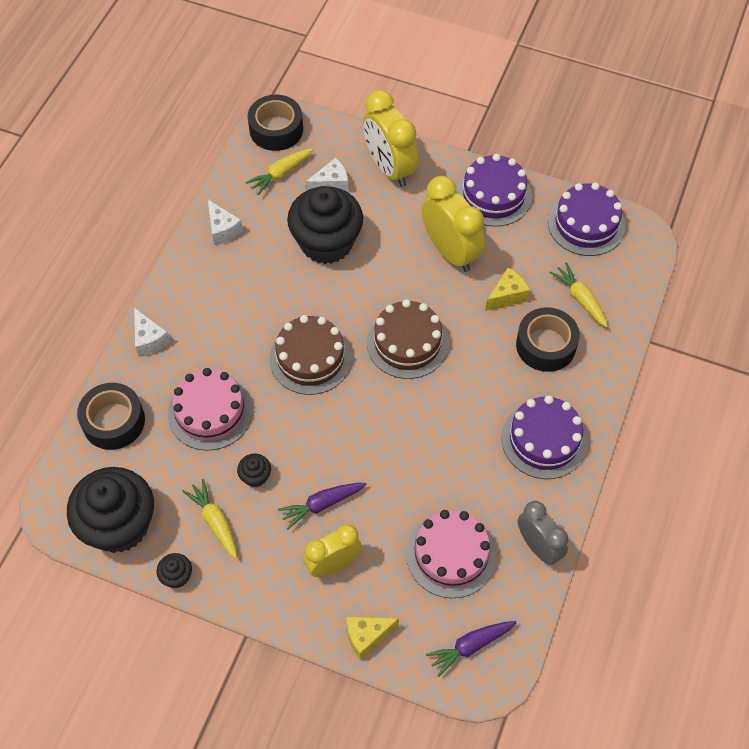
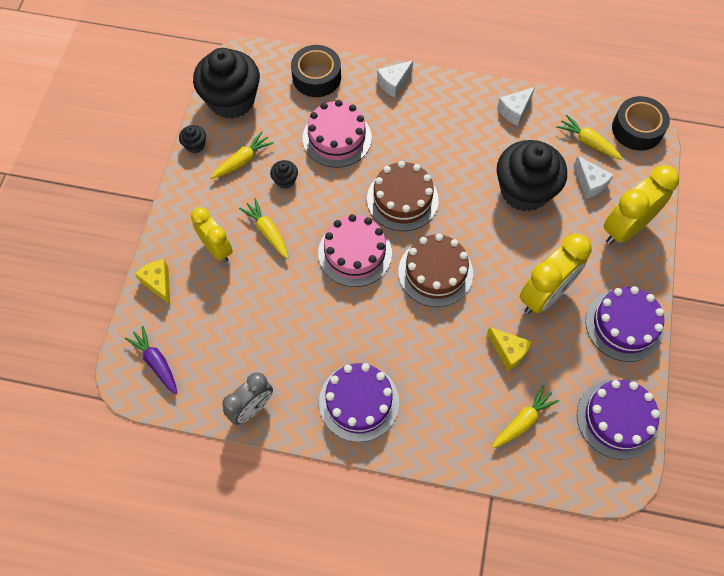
camera: 80 degrees right, 5 degrees up
(322, 504) = (267, 232): purple carrot -> yellow carrot
(451, 554) = (235, 336): pink cake -> pink cake (355, 253)
(546, 345) = (461, 393): black tape -> none

